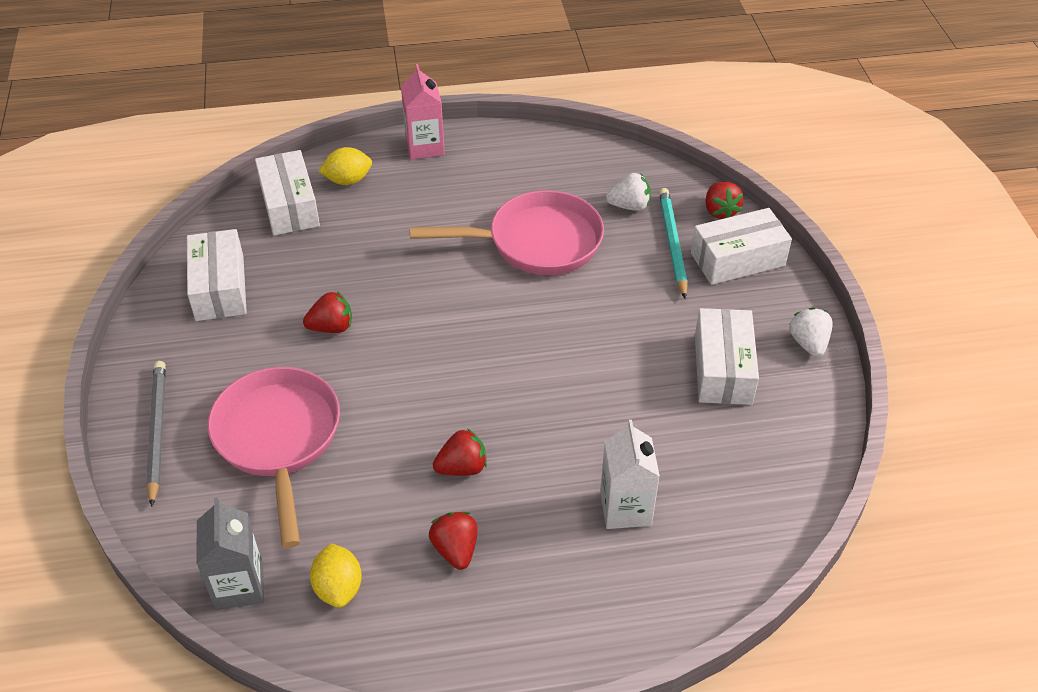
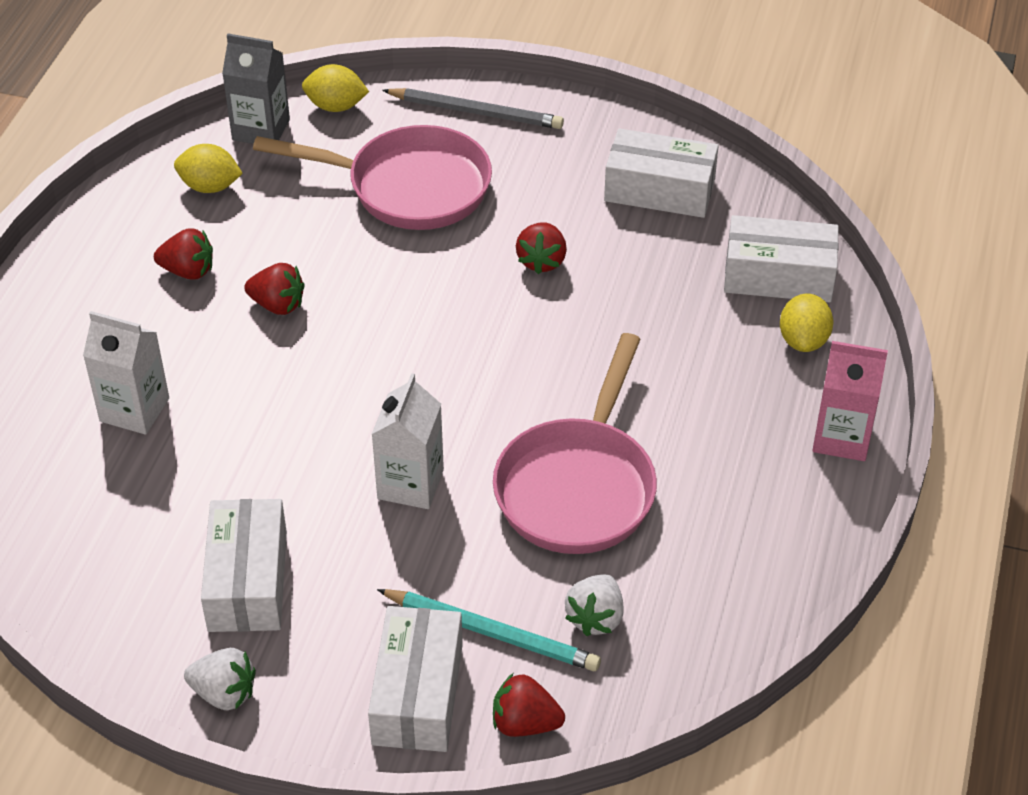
camera: 115 degrees right, 0 degrees up
(182, 540) = (336, 106): none -> yellow lemon
(462, 467) = (277, 305): red strawberry -> red strawberry turned 75 degrees counterclockwise
(588, 320) = (410, 484): none -> white carton
(723, 369) = (247, 581): white box -> white box turned 60 degrees clockwise

